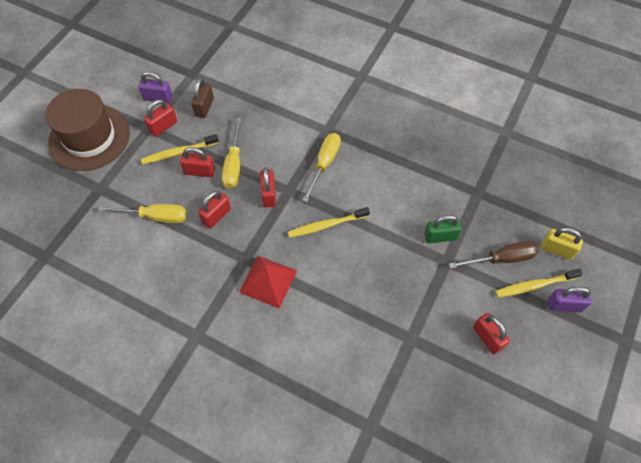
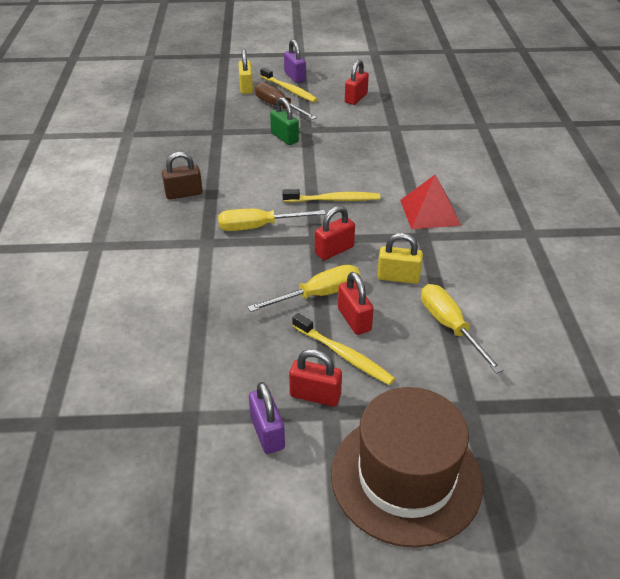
camera: 120 degrees left, 20 degrees down
(204, 107) = (247, 368): brown padlock -> brown padlock (184, 194)
(216, 216) = (398, 277): red padlock -> yellow padlock
(326, 225) = (334, 200): yellow toothbrush -> yellow toothbrush turned 45 degrees counterclockwise

